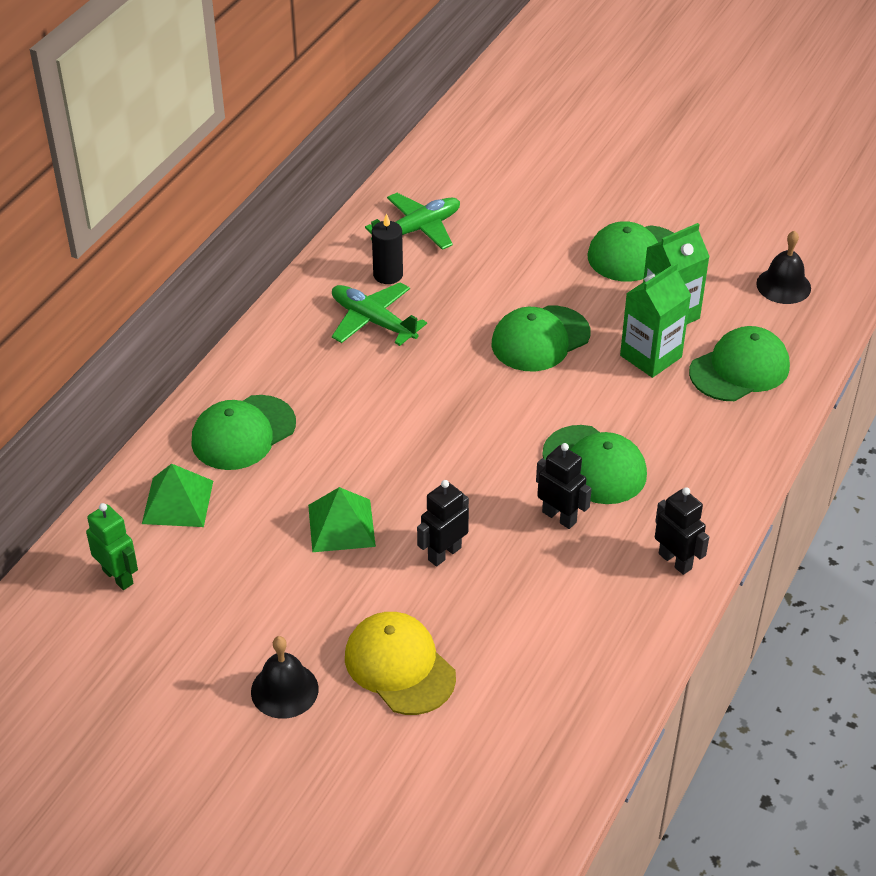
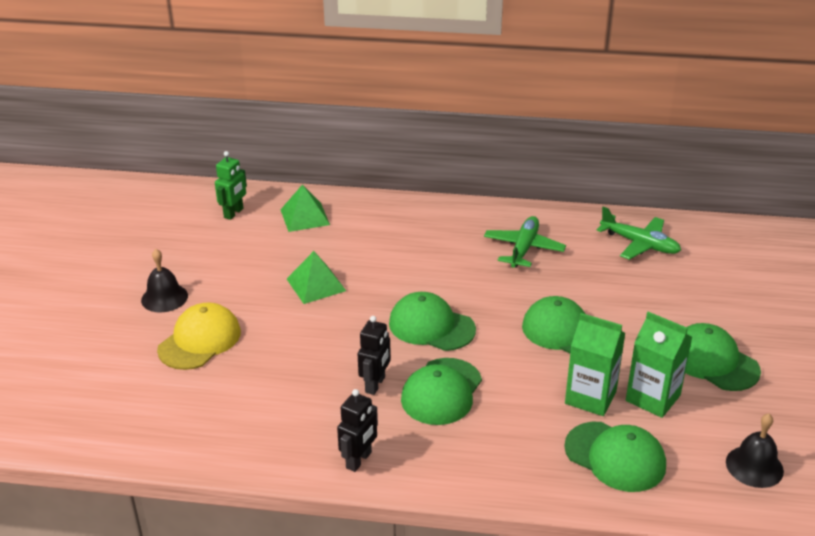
camera: 70 degrees right, 10 degrees down
(243, 433) = (378, 224): green cap -> green cap (431, 326)
(388, 275) = (578, 243): black candle -> none
(444, 553) = (311, 336): black robot -> none

